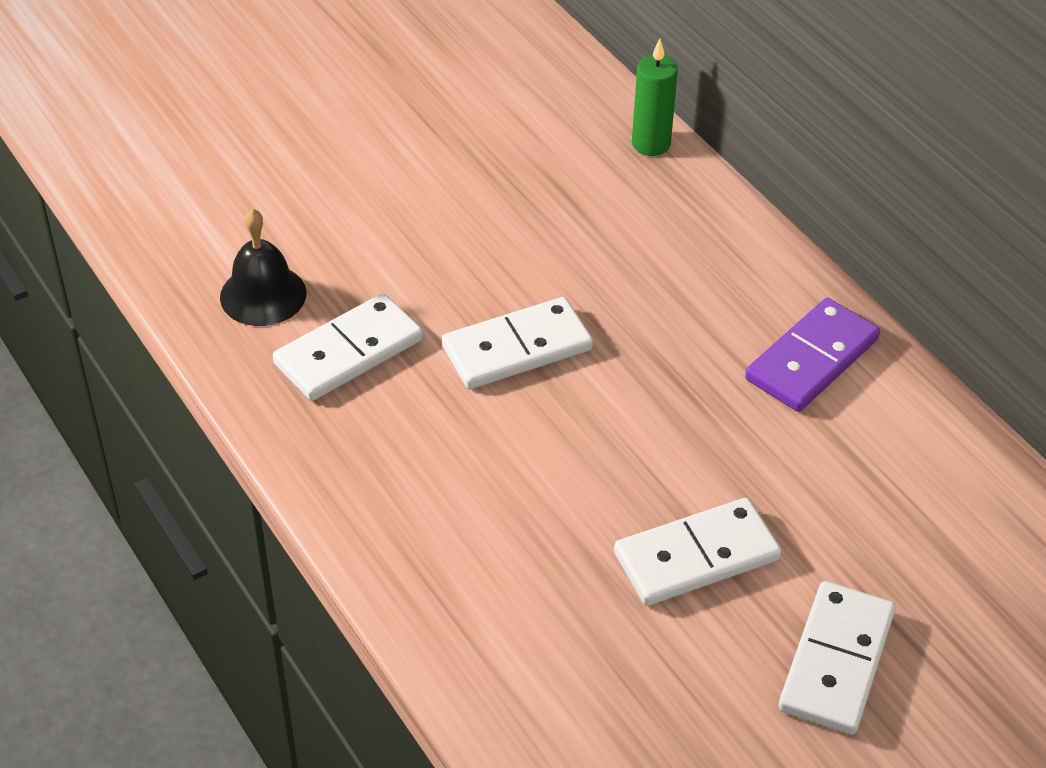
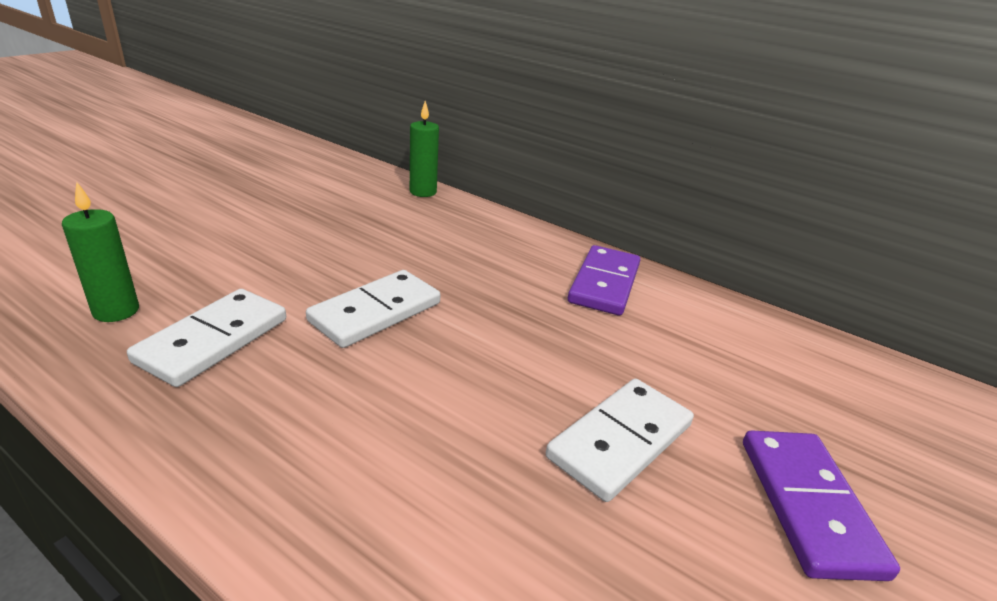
camera: 25 degrees left, 15 degrees down
(263, 295) = (116, 311): black bell -> green candle
(836, 661) = (808, 505): white domino -> purple domino

